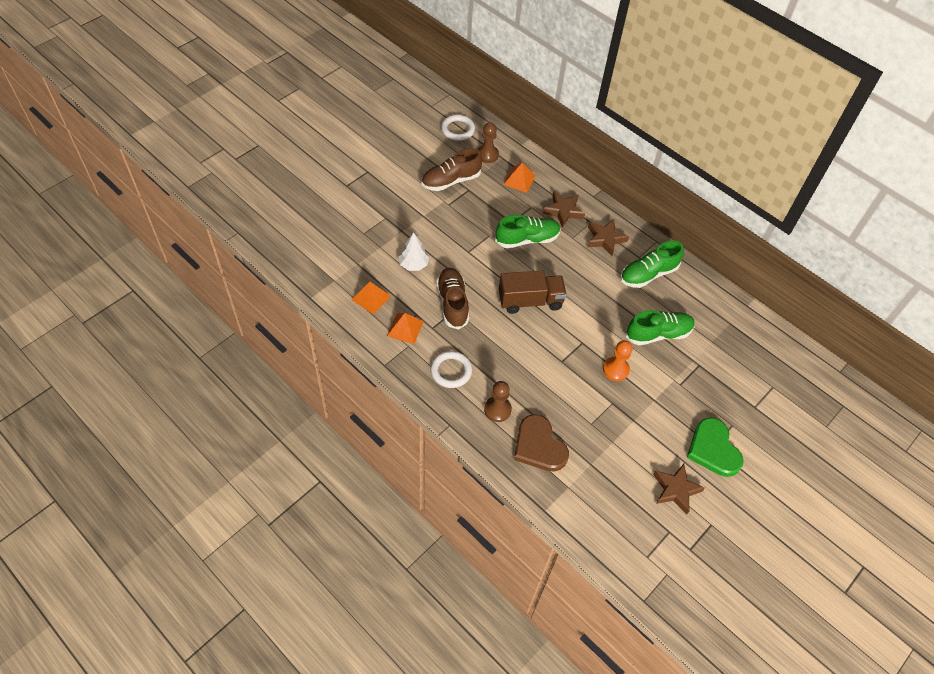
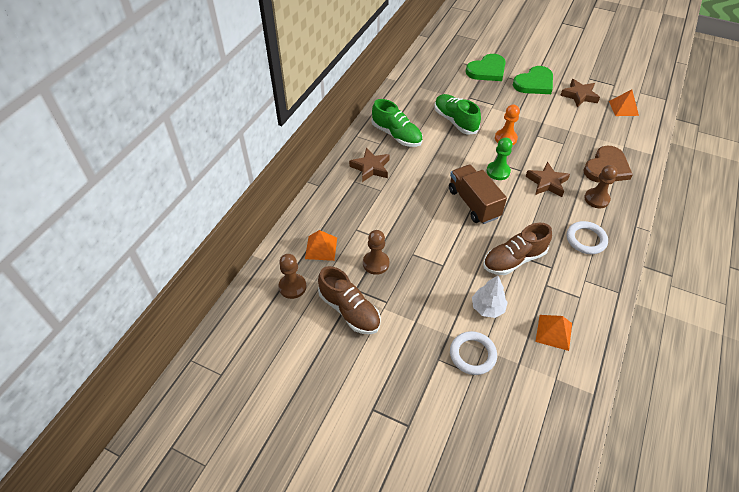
camera: 105 degrees left, 5 degrees down
(405, 328) = (568, 289): orange pyramid -> orange pyramid (623, 108)
(458, 129) = (258, 329): white ring -> white ring (472, 354)
(489, 209) = (376, 263): none -> brown pawn
(527, 239) = (401, 222): green shoe -> none
(563, 211) = (349, 203): brown star -> brown star (547, 183)
(566, 339) = (498, 171): none -> green pawn
(751, 407) = (487, 70): none -> green heart

